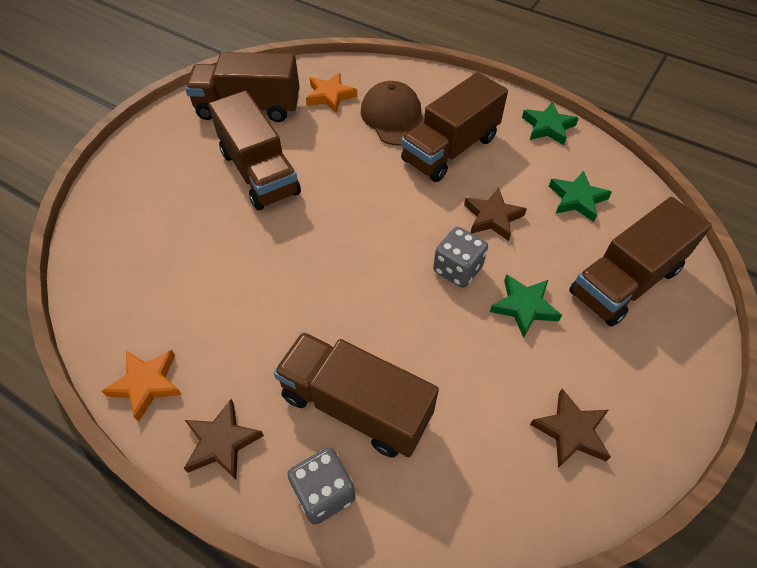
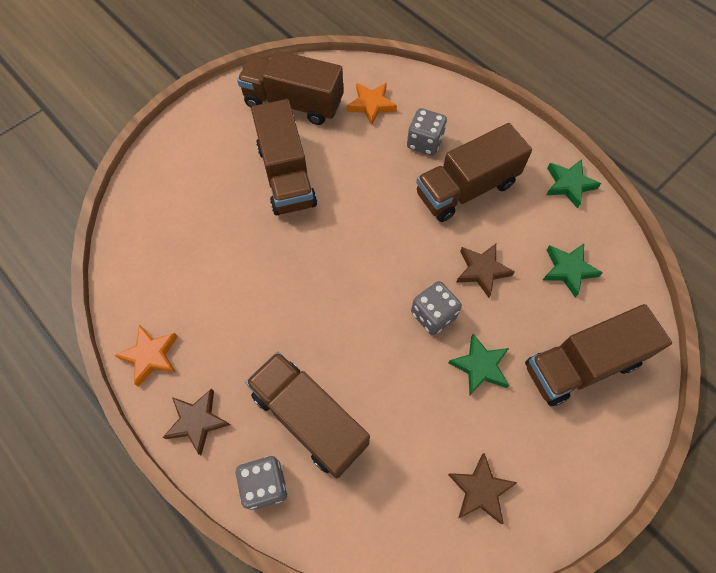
camera: 15 degrees right, 10 degrees up
(394, 118) = (424, 142): brown cap -> grey dice

